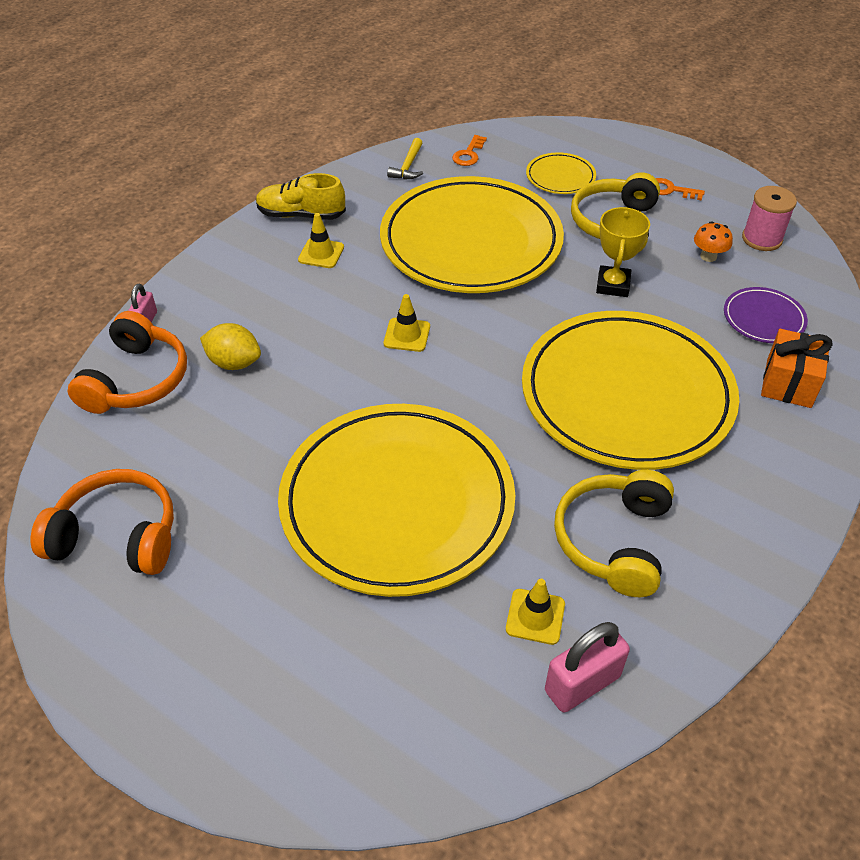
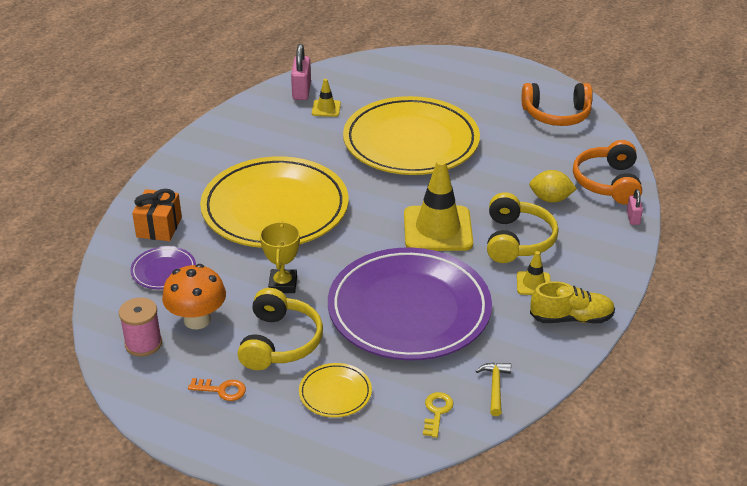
camera: 170 degrees right, 10 degrees down
(407, 335) = (437, 229): yellow traffic cone -> yellow traffic cone, size x2.12
(468, 154) = (437, 412): orange key -> yellow key
(471, 242) = (409, 309): yellow plate -> purple plate
(582, 683) = (301, 91): pink padlock -> pink padlock turned 45 degrees counterclockwise
(614, 541) = (285, 139): yellow headphones -> yellow headphones (517, 240)
(708, 256) = (197, 320): orange mushroom -> orange mushroom, size x1.87

